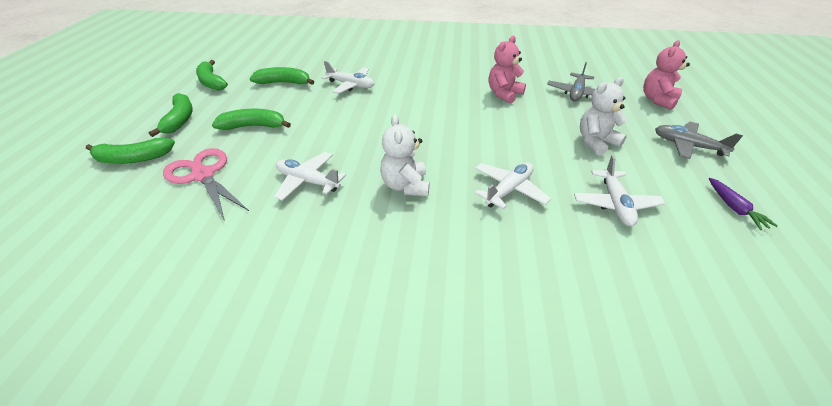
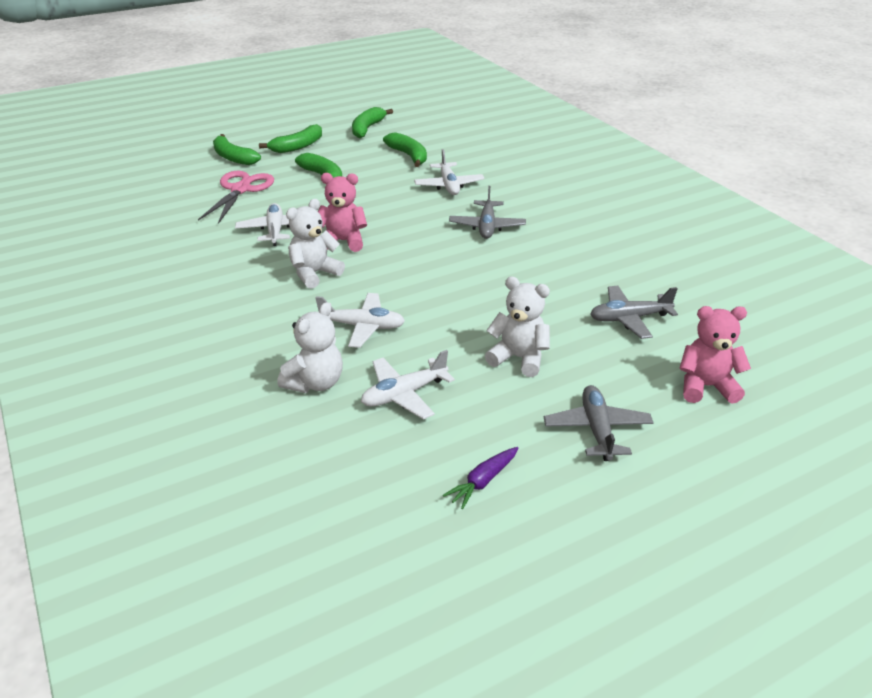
camera: 55 degrees right, 5 degrees down
(424, 93) = (487, 226): none -> grey plane
(504, 94) = (553, 271): pink teddy bear -> pink teddy bear (343, 241)
(575, 244) = (315, 383): none -> white teddy bear

